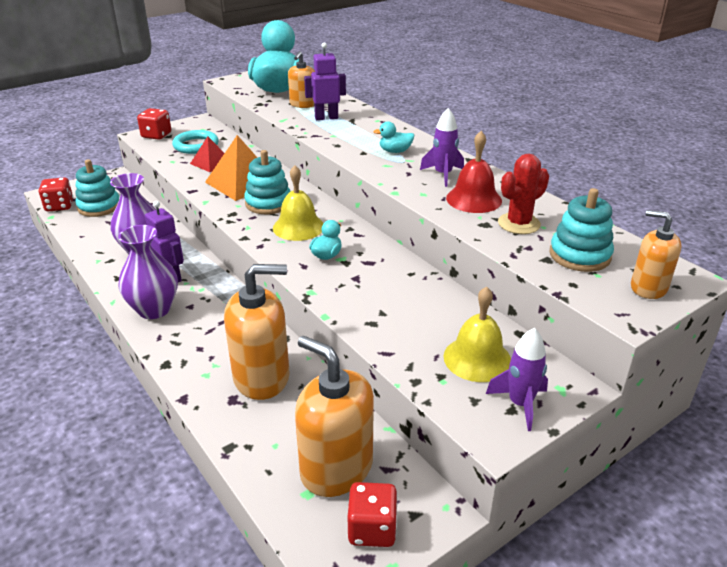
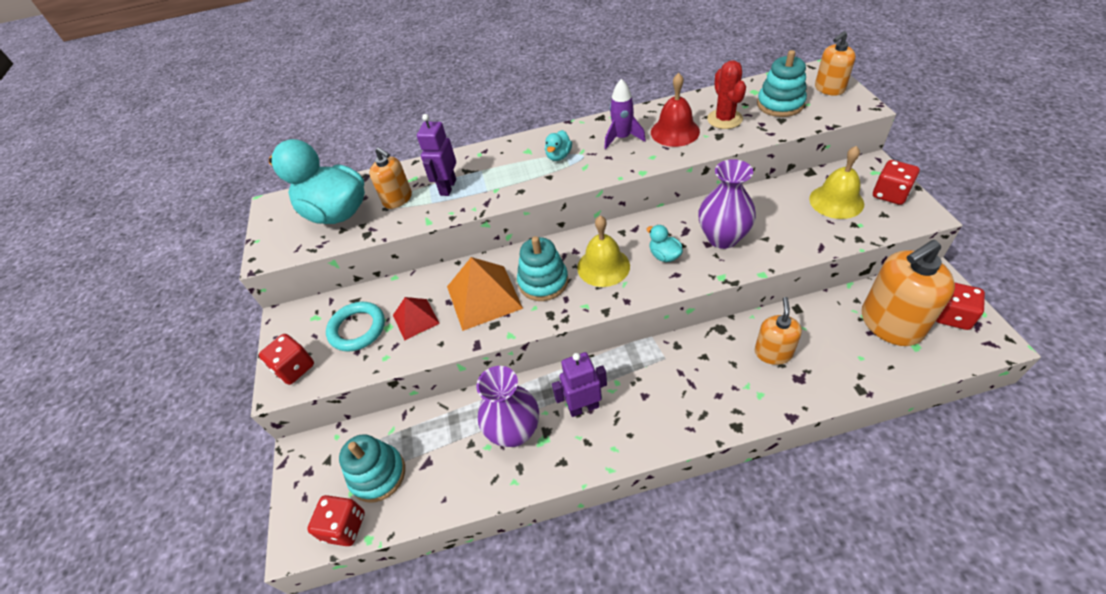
camera: 60 degrees left, 15 degrees up
(154, 309) = (640, 429): purple vase -> purple vase (722, 238)
(262, 377) = (773, 353): orange soap dispenser -> orange soap dispenser, size x0.58
(520, 404) = (890, 194): purple rocket -> red dice

